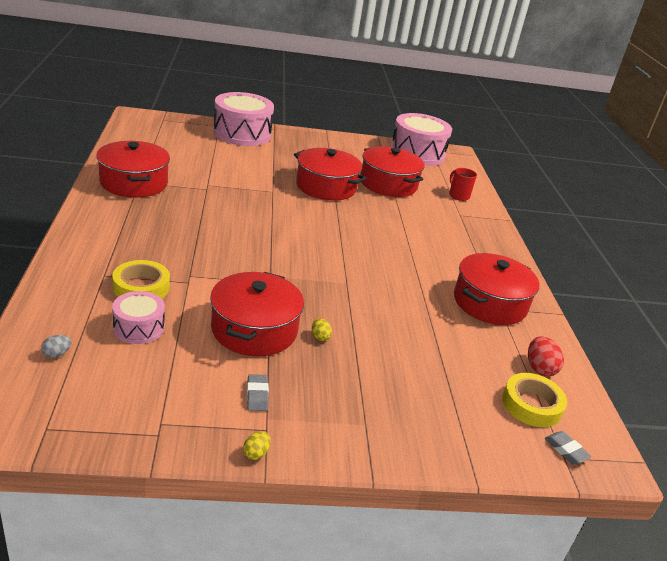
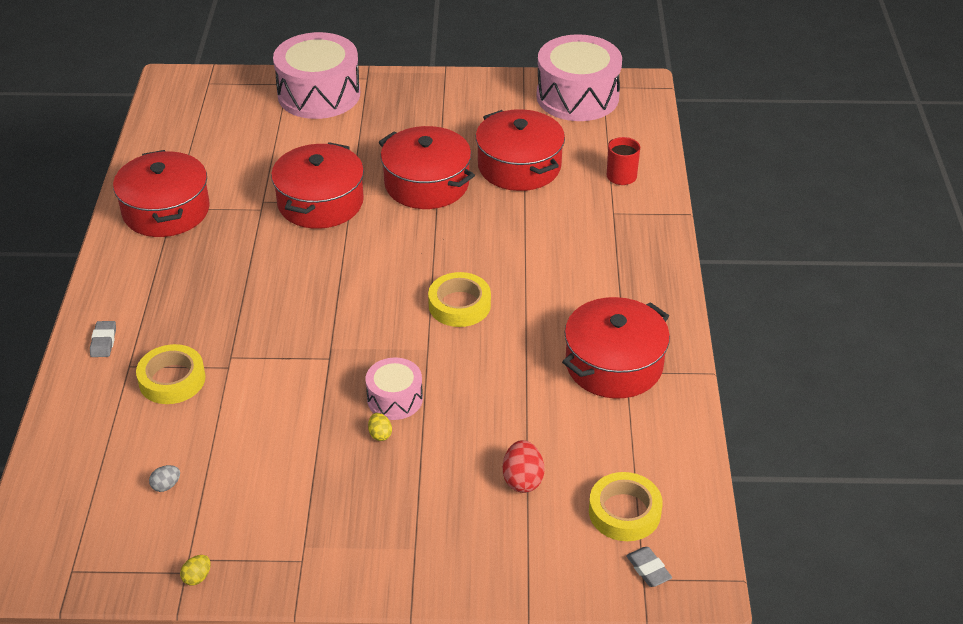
camera: 10 degrees right, 10 degrees up
(57, 354) = (79, 480): grey egg -> grey egg (166, 485)
(138, 328) = (168, 438): pink drum -> pink drum (395, 399)
(254, 329) = (302, 430): red pot -> red pot (320, 202)
(256, 453) = (287, 589): yellow egg -> yellow egg (197, 577)
(257, 395) = (296, 518): grey eraser -> grey eraser (103, 342)
(365, 257) = (459, 305): none -> yellow tape
(539, 368) = (651, 460): red egg -> red egg (522, 480)

